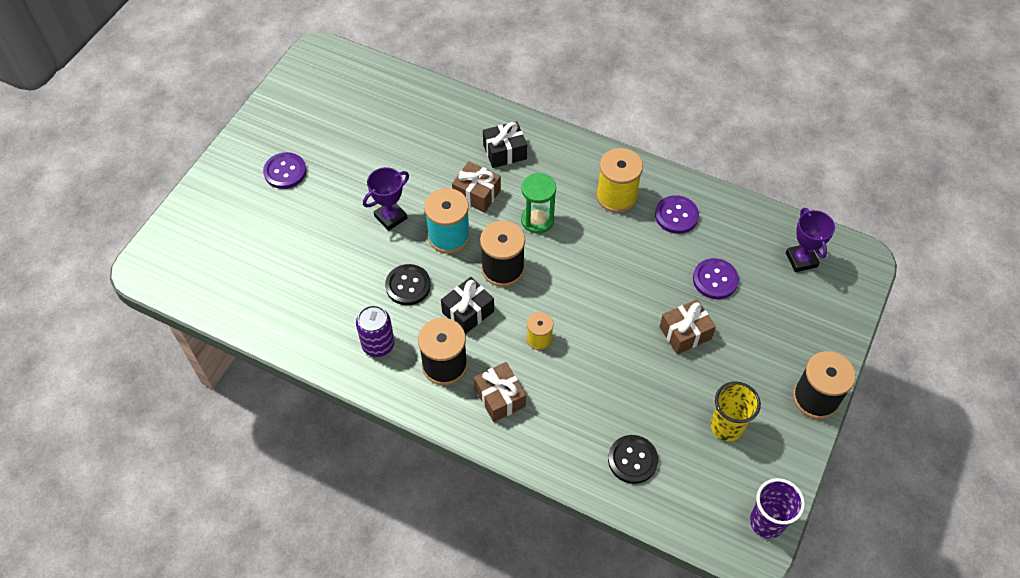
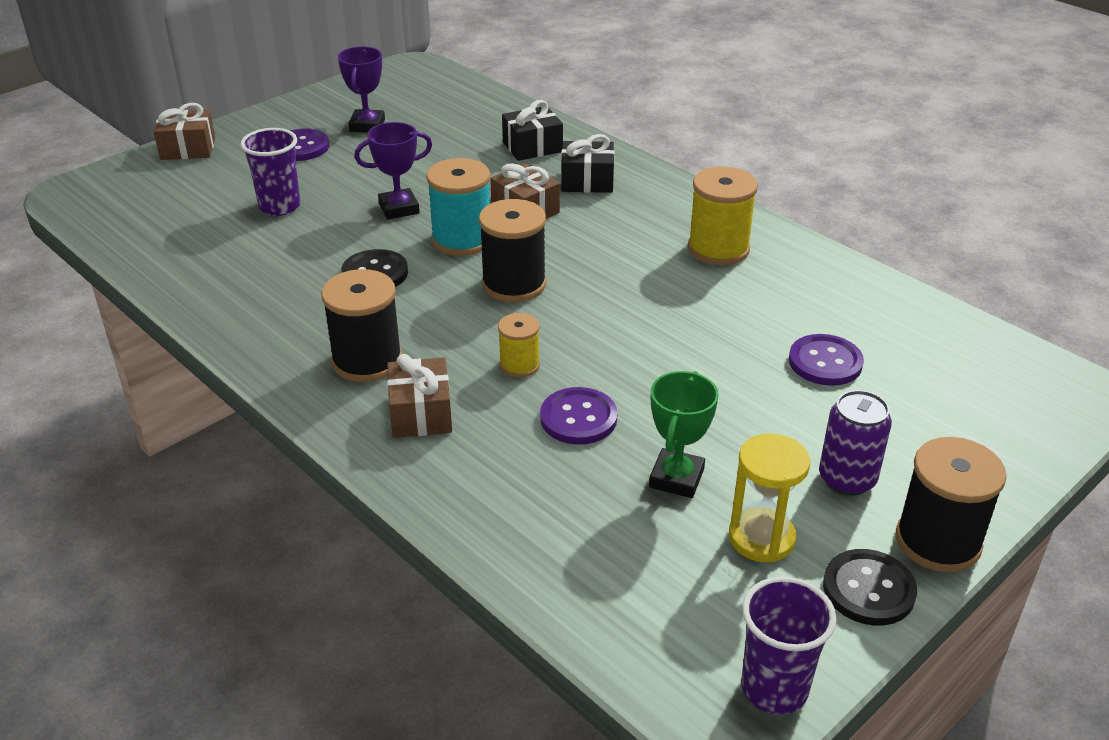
camera: 20 degrees right, 20 degrees down
(306, 239) = (280, 206): none -> purple cup
(378, 345) = (293, 320): purple can -> purple can (847, 479)
(468, 312) = (437, 315): black gift -> black gift (532, 147)
(537, 220) = (592, 249): green hourglass -> none
(632, 460) = (580, 538): black button -> black button (868, 589)
(666, 399) = (676, 478): none -> green trophy
(676, 215) = (797, 284): purple button -> purple button (578, 418)
(685, 333) = (747, 410): brown gift -> brown gift (188, 149)
(726, 427) = (761, 538): yellow cup -> yellow hourglass
(801, 260) = (978, 371): purple trophy -> purple trophy (367, 125)

